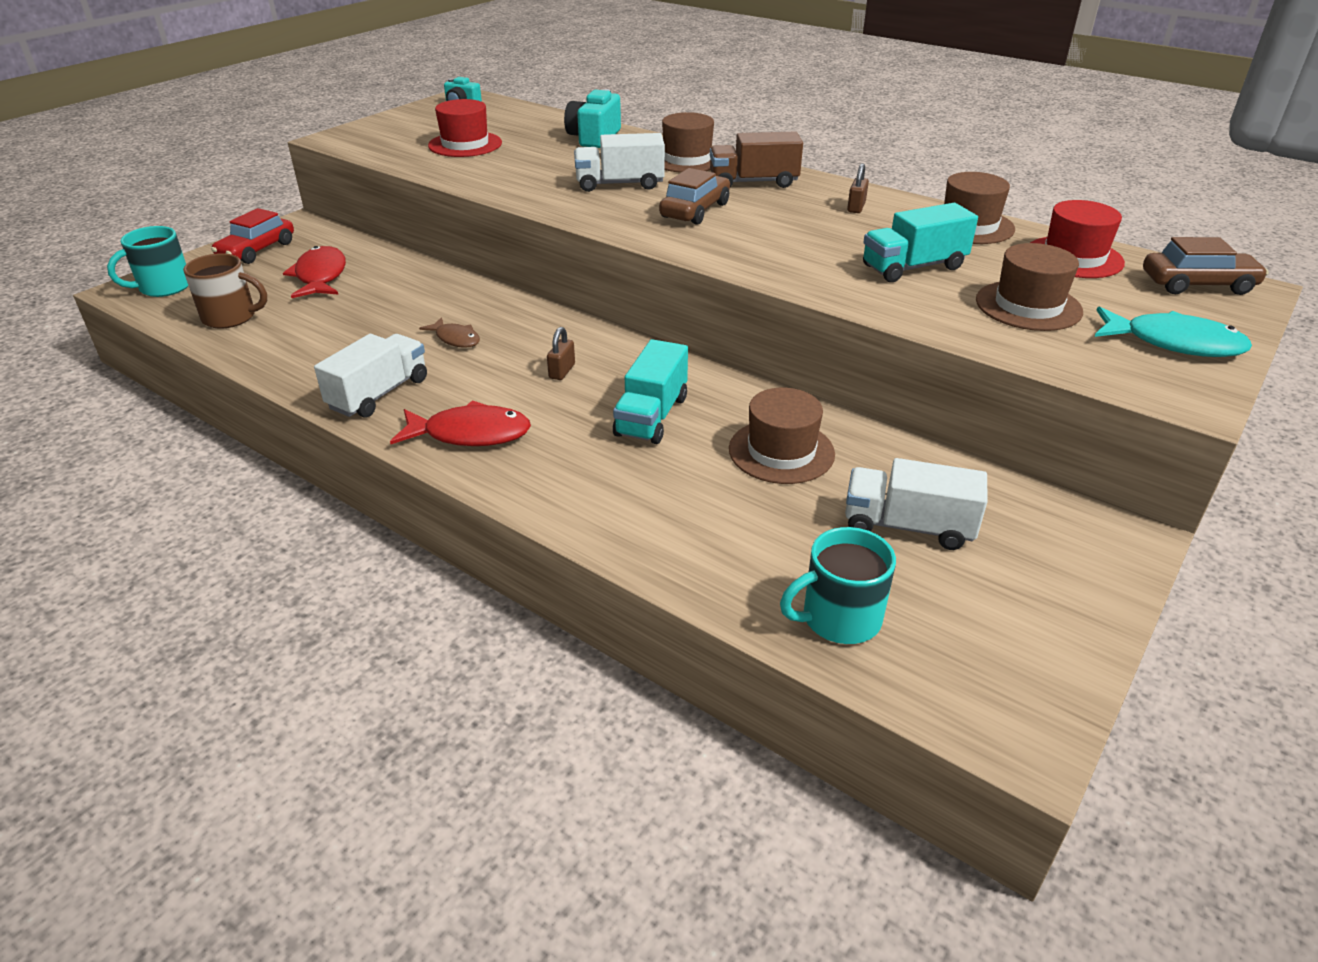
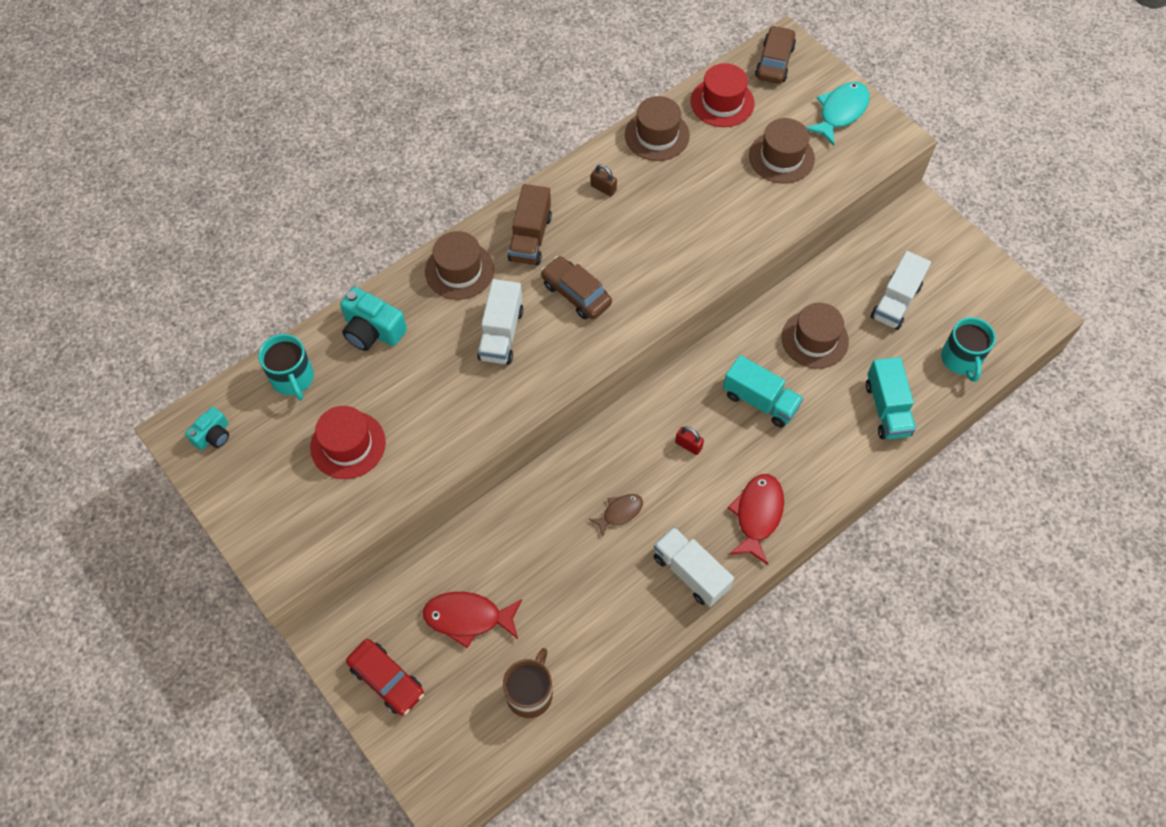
camera: 75 degrees left, 25 degrees up
(163, 287) = (447, 763): turquoise mug -> turquoise mug (293, 379)
(562, 371) = (688, 445): brown padlock -> red padlock
(913, 267) = (713, 193): turquoise truck -> turquoise truck (887, 409)

